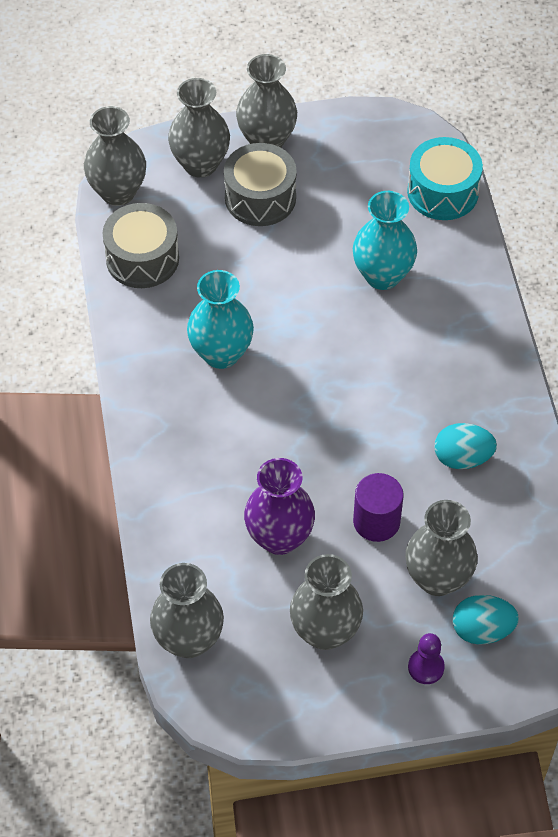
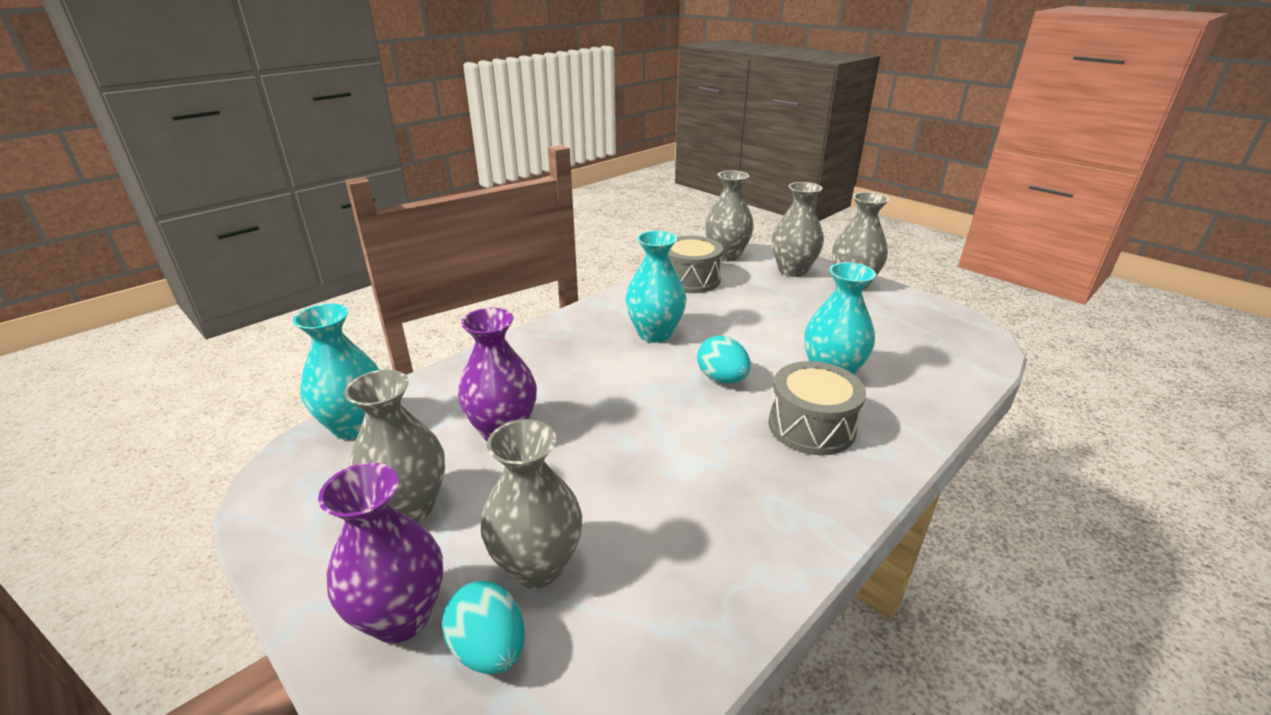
camera: 55 degrees right, 25 degrees down
(189, 640) = (355, 426): grey vase -> turquoise vase
(260, 198) = (805, 299): grey drum -> grey drum (811, 426)
(376, 521) = (573, 484): purple cylinder -> none
(426, 667) = (401, 617): purple pawn -> purple vase
(442, 192) = (957, 370): turquoise drum -> none
(462, 458) = (710, 512): turquoise egg -> turquoise egg (722, 379)

